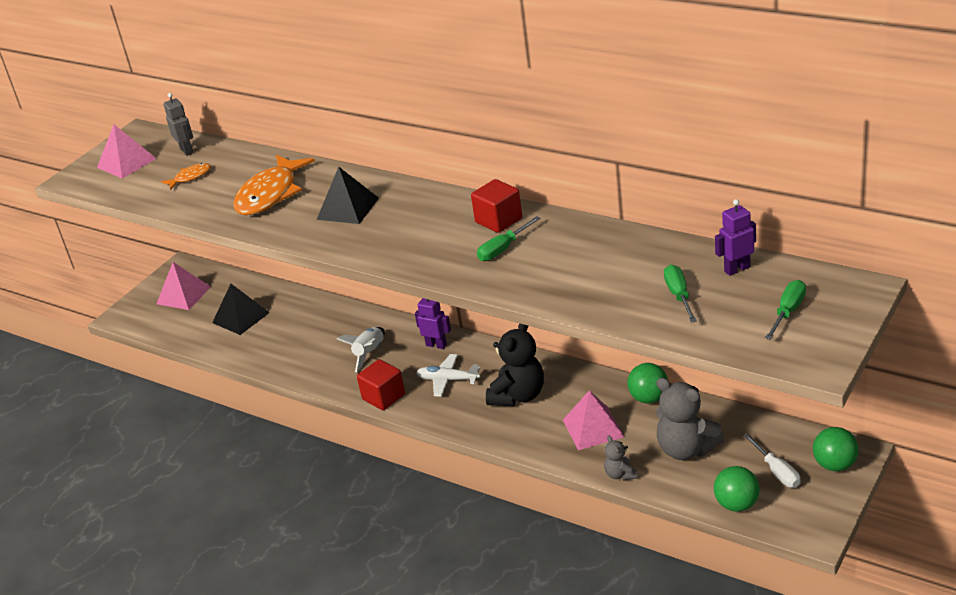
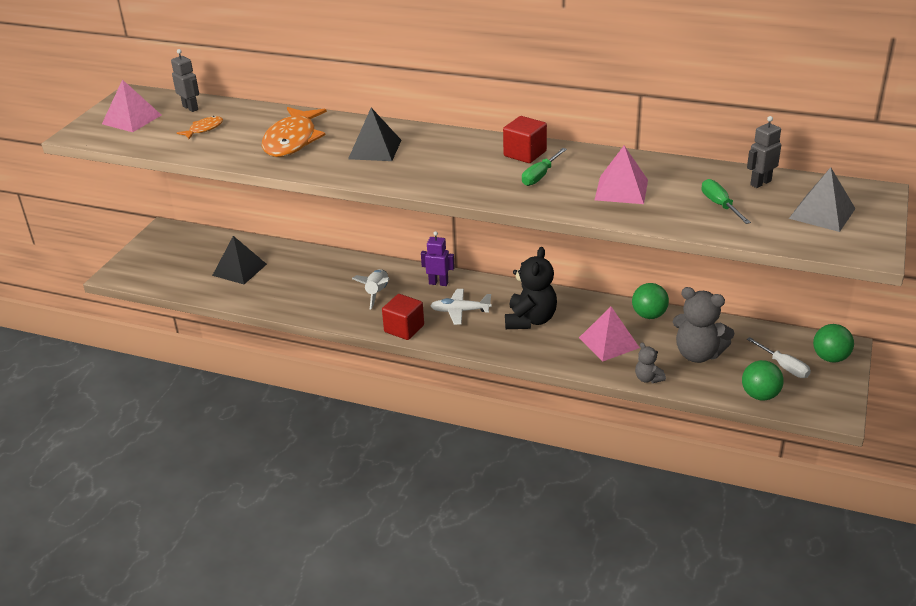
camera: 15 degrees left, 0 degrees up
(183, 295) = (175, 253): pink pyramid -> pink pyramid (621, 189)
(737, 269) = (760, 183): purple robot -> grey robot
(788, 312) = (822, 213): green screwdriver -> grey pyramid

